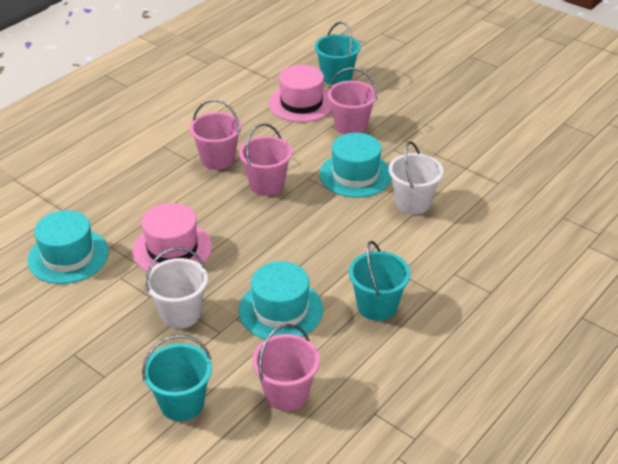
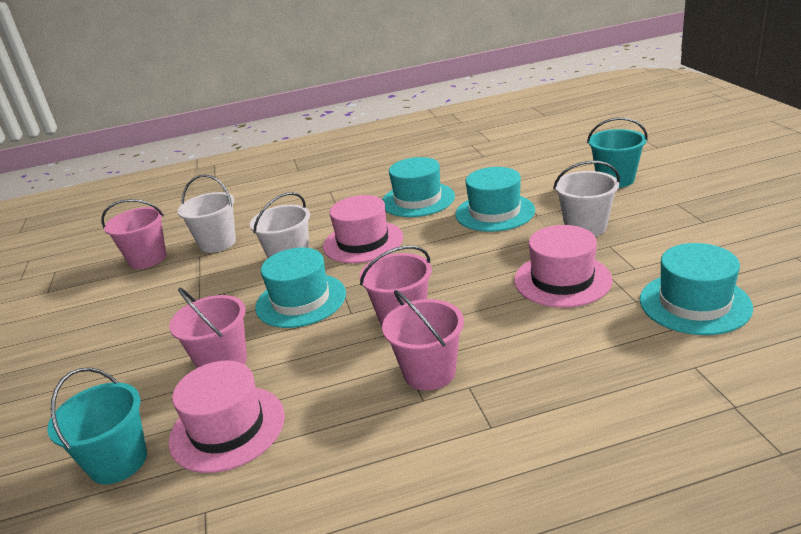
camera: 140 degrees left, 10 degrees down
(286, 393) = (533, 172): pink bucket -> pink bucket (147, 259)
(371, 237) = (363, 242): none -> pink hat
(377, 306) = (418, 200): turquoise bucket -> turquoise hat
(503, 198) = (217, 243): none -> white bucket

